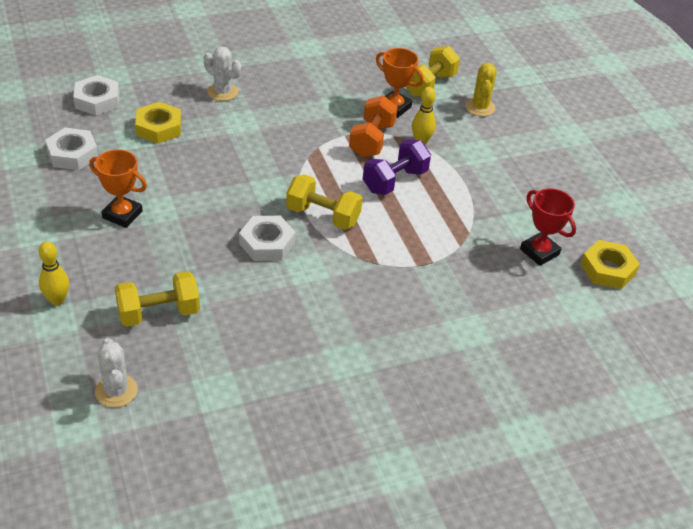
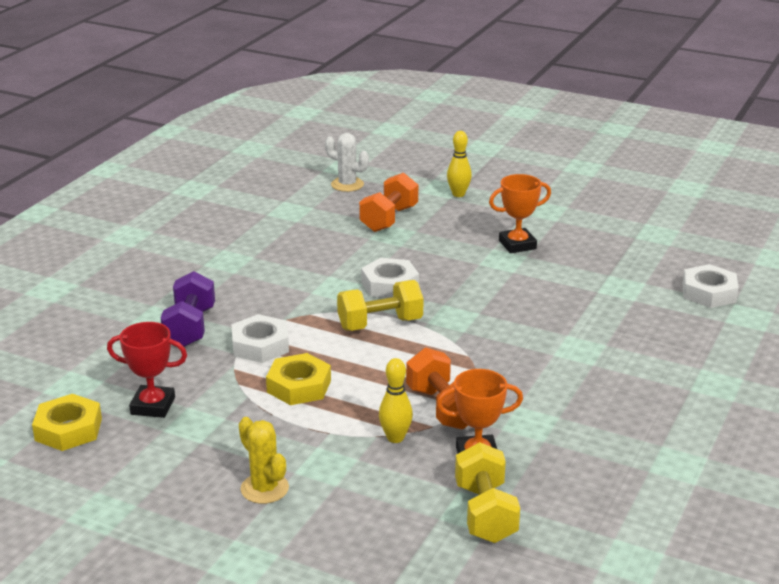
camera: 140 degrees right, 15 degrees down
(72, 154) = (631, 253): white nut -> white nut (260, 345)
(158, 313) = (389, 219): yellow dumbbell -> orange dumbbell
(159, 128) = (622, 304): yellow nut -> yellow nut (299, 386)
(222, 92) = (645, 362): white cactus -> none
(395, 181) = (364, 385): purple dumbbell -> purple dumbbell (190, 327)
(480, 107) = (391, 524): yellow cactus -> yellow cactus (264, 488)

